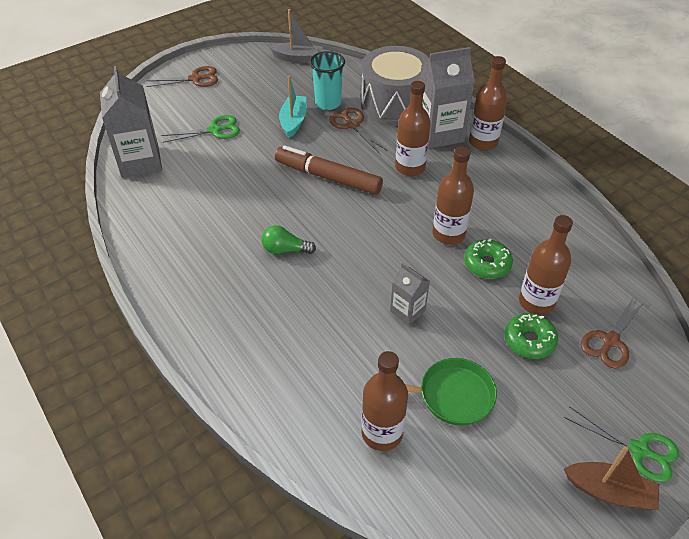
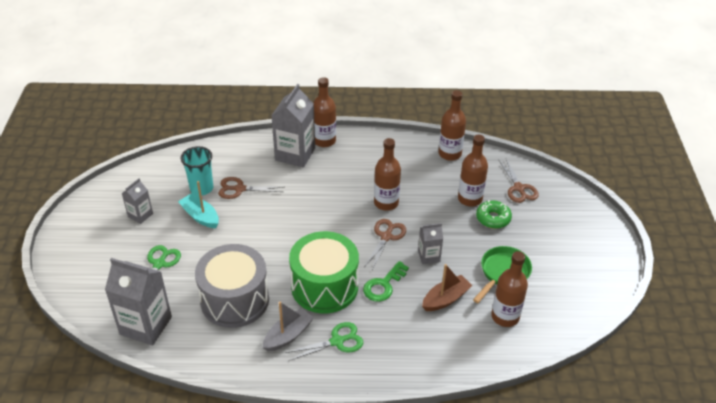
camera: 55 degrees left, 5 degrees down
(195, 79) = (80, 246): brown scissors -> brown scissors (386, 237)
(260, 88) = (140, 215): none -> grey carton
(285, 249) = (324, 286): green light bulb -> green drum
(298, 58) = (130, 176): grey boat -> grey boat (288, 335)
(328, 177) = (278, 229): brown marker -> none
(329, 294) = (383, 285): none -> green key
(394, 104) = (242, 158): grey drum -> grey drum (235, 300)
(410, 167) = (311, 186): brown bottle -> brown bottle (449, 154)
(487, 264) = (425, 201): green donut -> none
(609, 491) = (603, 248): brown boat -> brown boat (445, 299)
(639, 450) = (588, 222): green scissors -> green scissors (337, 341)

